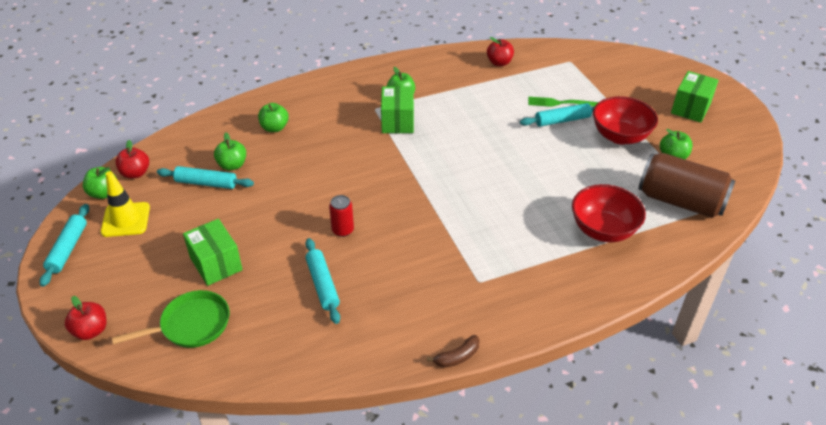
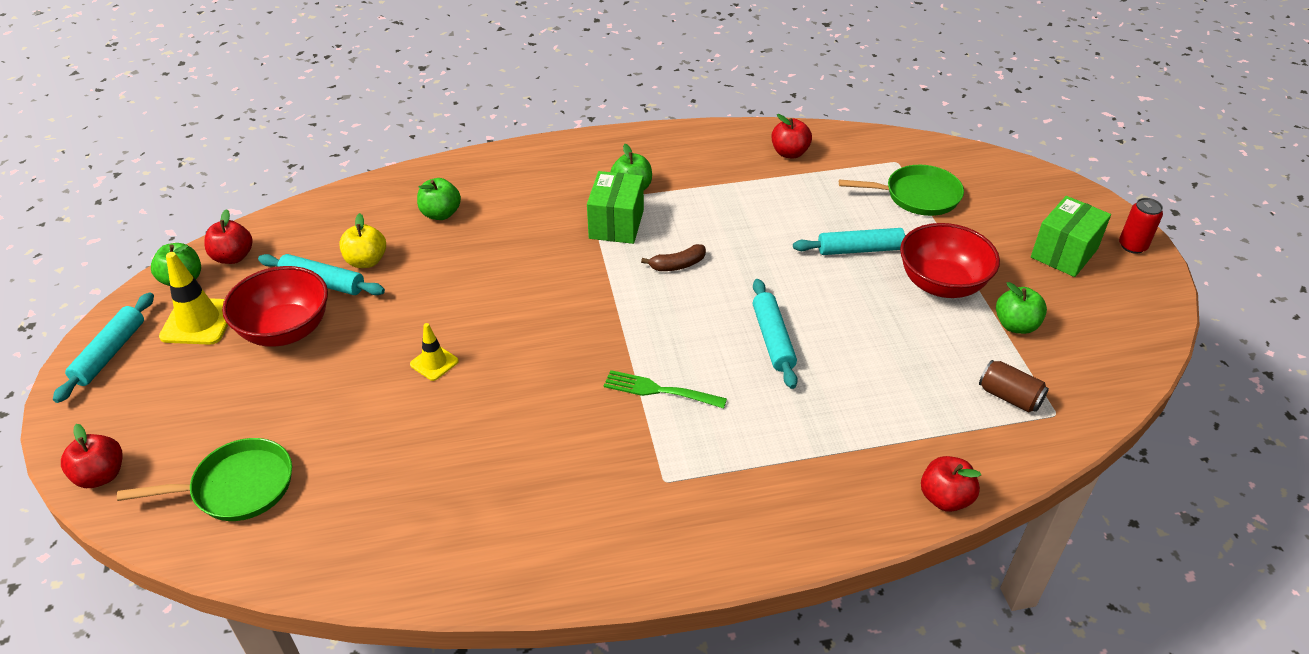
camera: 10 degrees right, 0 degrees up
(216, 264) = (299, 402): green box -> none
(232, 165) = (366, 261): green apple -> yellow apple
(302, 226) = (434, 363): none -> yellow traffic cone
(322, 284) = (437, 453): turquoise rolling pin -> turquoise rolling pin (773, 339)
(342, 230) = (490, 376): red can -> red can (1132, 246)
(457, 357) = (598, 593): brown banana -> brown banana (677, 265)
(560, 103) = (863, 223): green fork -> green fork (660, 390)
(589, 82) = (917, 196): none -> green pan
(603, 230) = (875, 426): red bowl -> red bowl (286, 330)
(657, 268) = (945, 498): none -> red apple
(680, 201) = (1009, 397): brown can -> brown can, size x0.47

